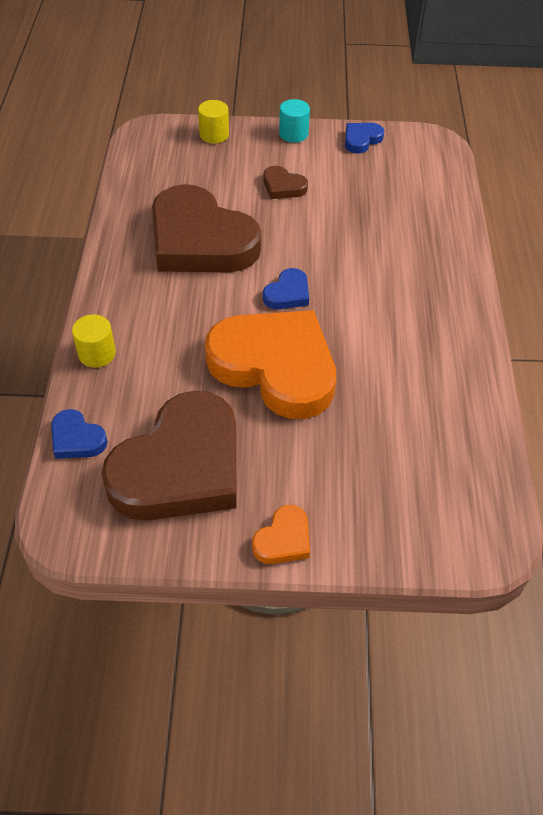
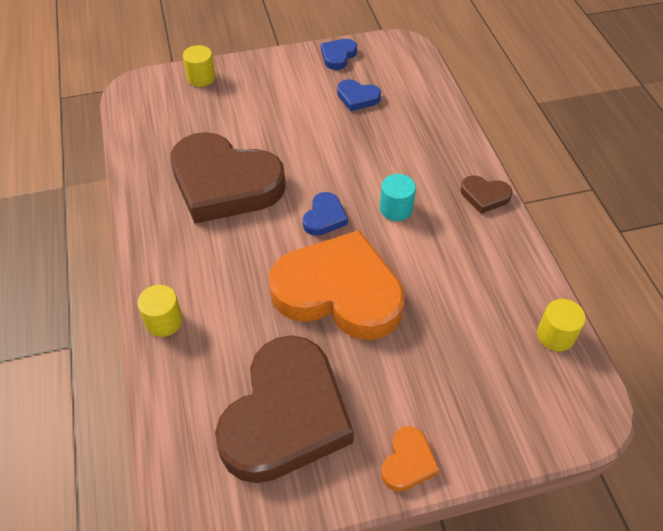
camera: 15 degrees left, 0 degrees up
(77, 438) = (174, 414): blue heart -> blue heart (357, 97)
(283, 186) = (283, 115): brown heart -> brown heart (484, 196)
(293, 134) = (274, 62): turquoise cylinder -> turquoise cylinder (396, 209)
(483, 461) = (555, 335): none -> yellow cylinder

